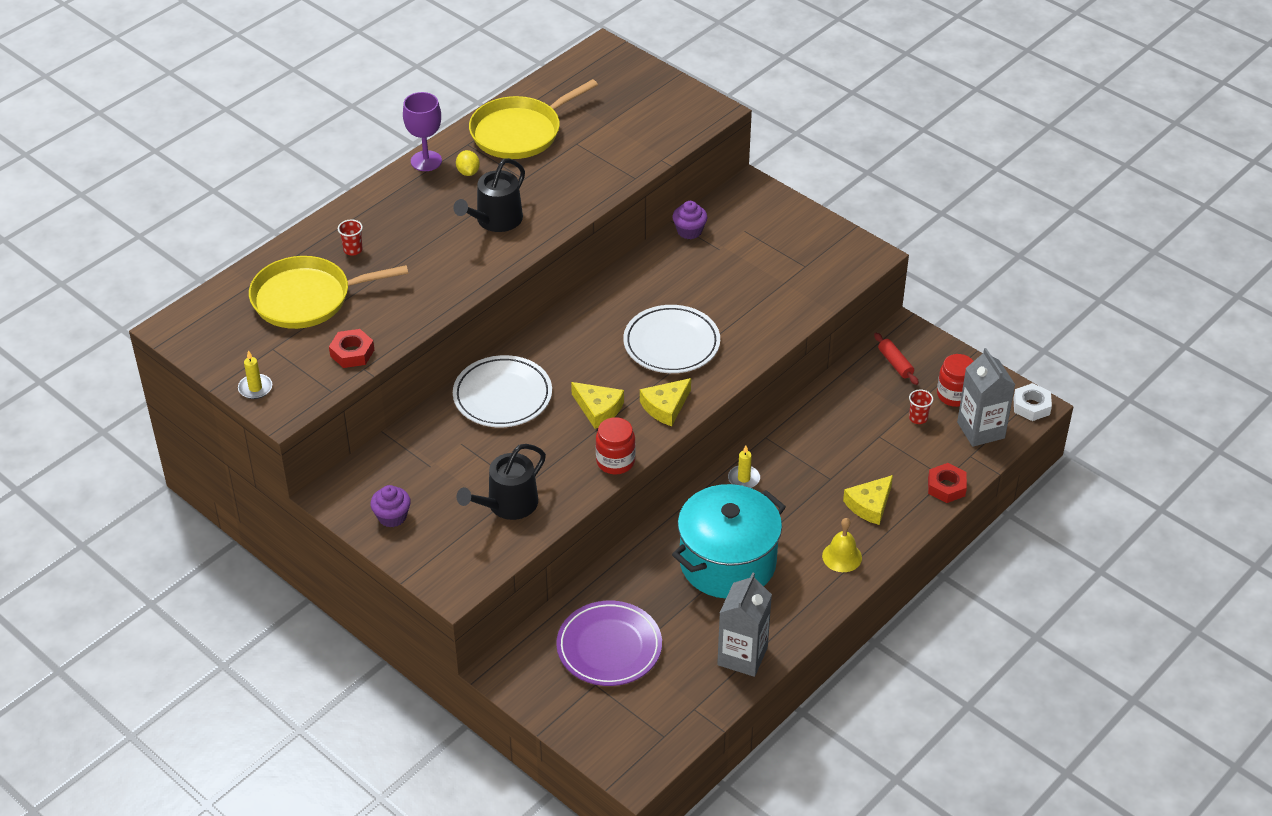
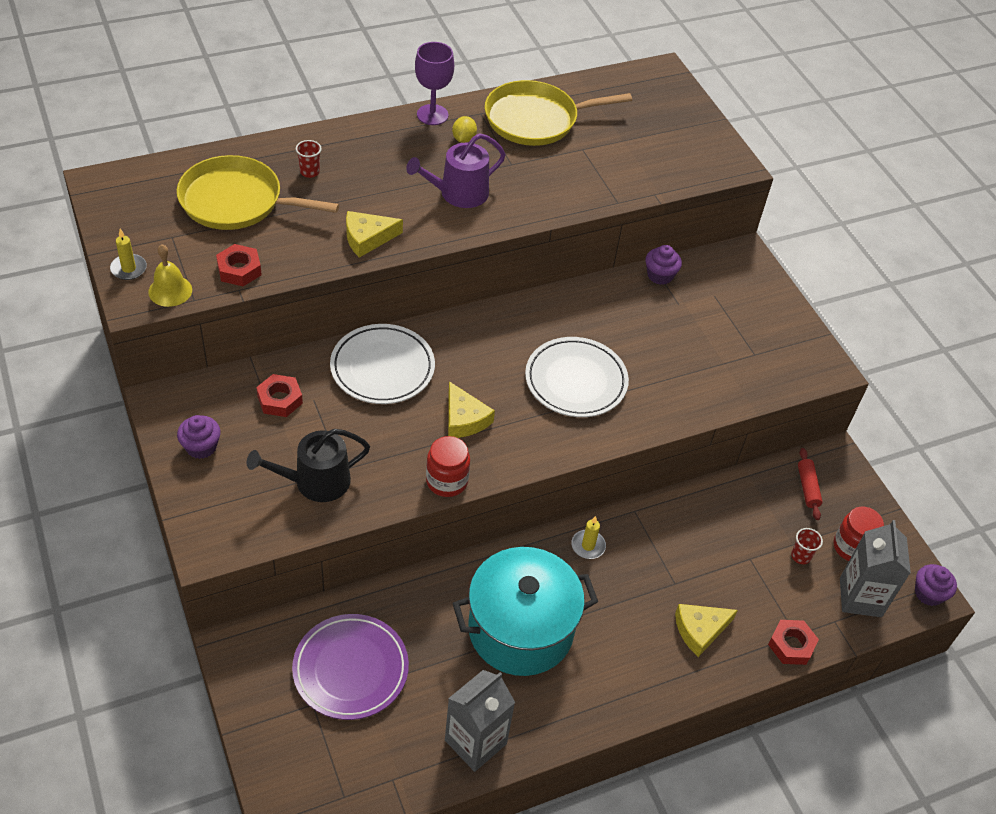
camera: 20 degrees right, 5 degrees up
(432, 454) = (280, 399): none -> red nut
(495, 220) = (458, 193): black watering can -> purple watering can
(665, 407) = (531, 444): yellow cheese -> yellow cheese (367, 238)
(842, 556) = (640, 675): yellow bell -> yellow bell (170, 290)
(1031, 406) = (928, 593): white nut -> purple cupcake

